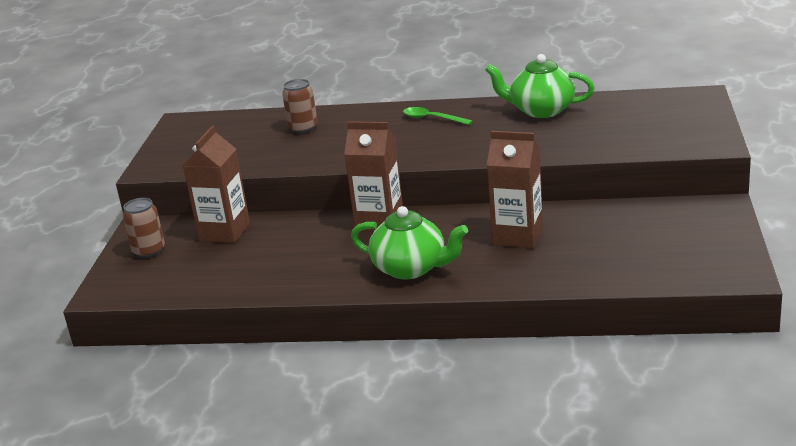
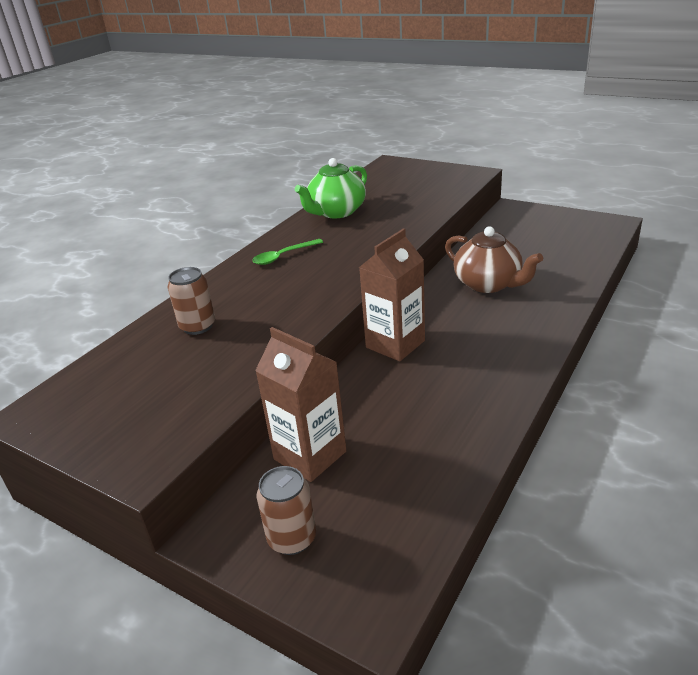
camera: 65 degrees left, 5 degrees up
(411, 268) = (504, 344): green teapot -> none
(518, 236) = (488, 284): brown carton -> brown teapot

